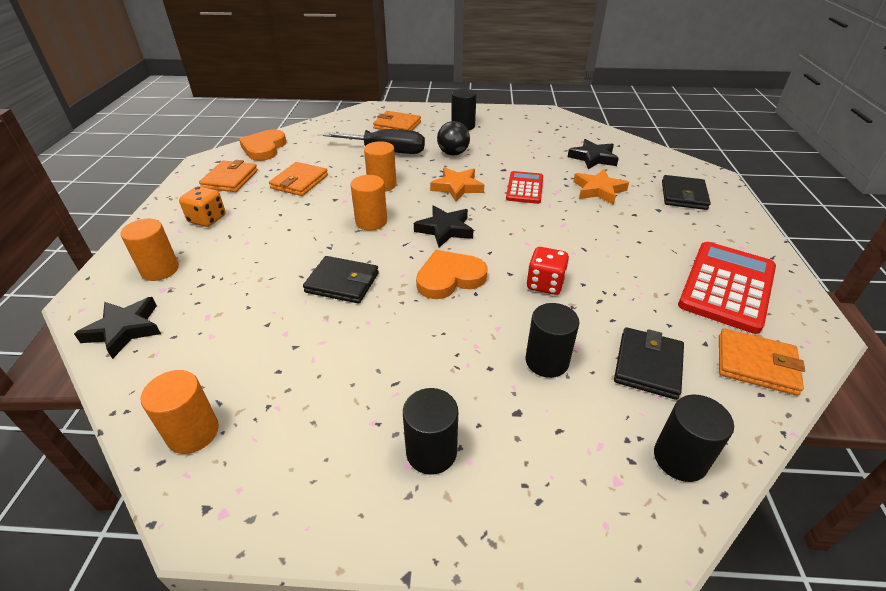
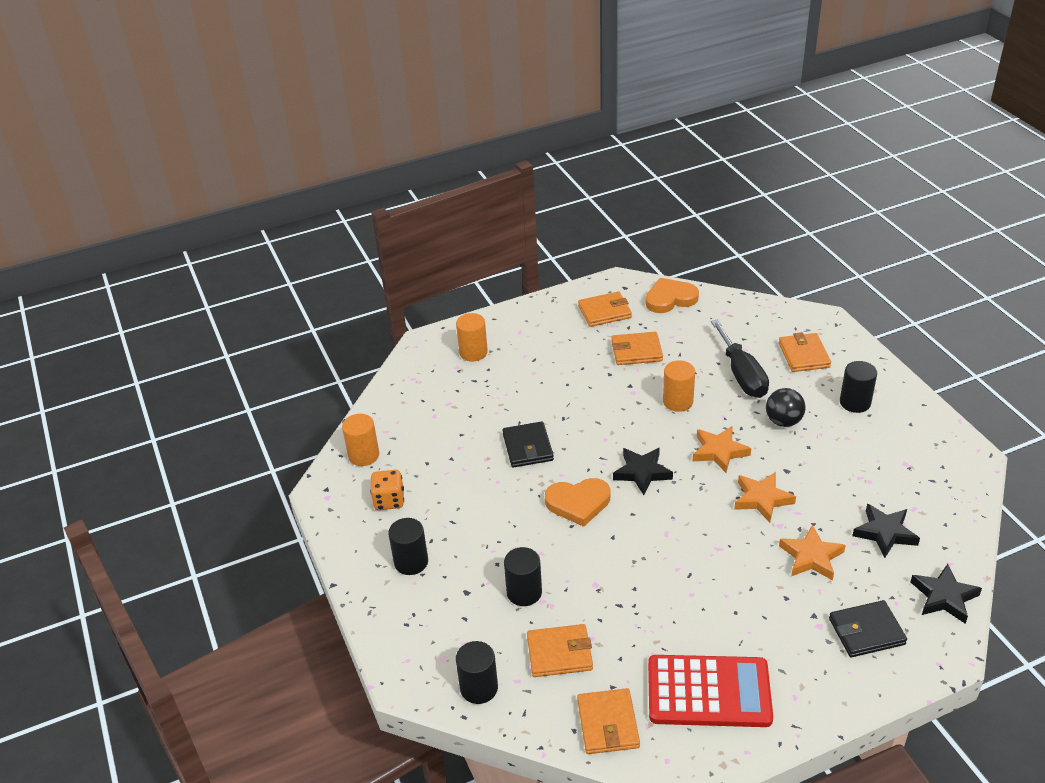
camera: 65 degrees right, 0 degrees up
(124, 329) = (413, 376): black star -> black star (944, 597)
(207, 219) = (543, 336): orange dice -> orange dice (389, 500)
(371, 222) = (615, 423): orange cylinder -> none
(449, 278) = (578, 503): orange heart -> orange heart turned 135 degrees clockwise
(524, 188) = (762, 499): red calculator -> orange star
(545, 284) = (614, 563): red dice -> none
(648, 365) = (559, 653): black wallet -> orange wallet

